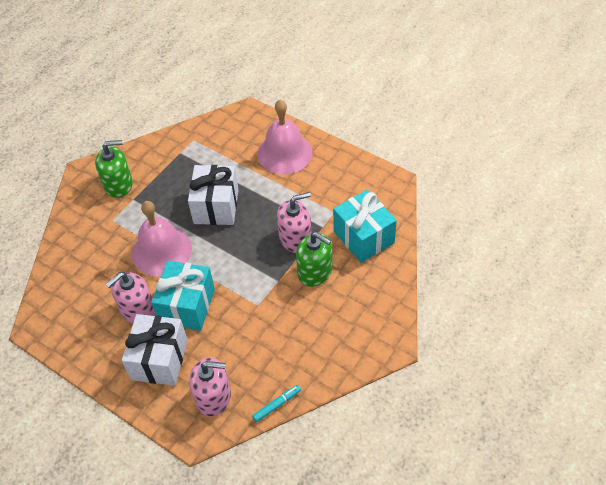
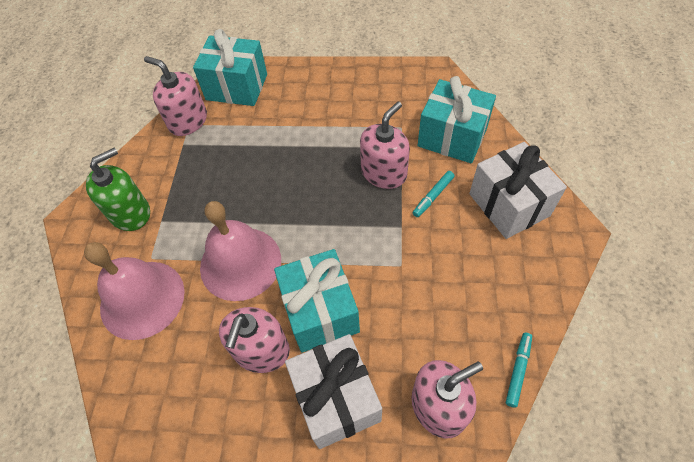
camera: 30 degrees left, 5 degrees up
(194, 137) = (188, 121): none -> pink soap dispenser
(216, 206) = (269, 181): white gift -> white gift (509, 205)
(243, 126) = (237, 87): none -> turquoise gift
(284, 153) = (302, 93): pink bell -> pink bell (142, 299)
(315, 271) = (433, 196): green soap dispenser -> turquoise marker

